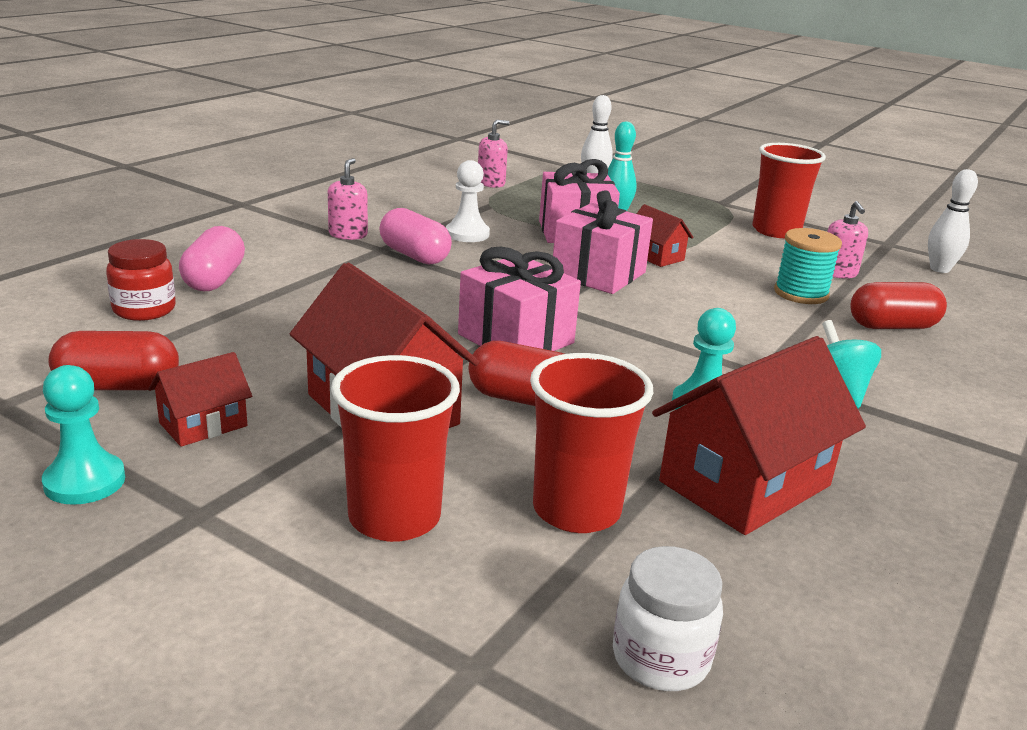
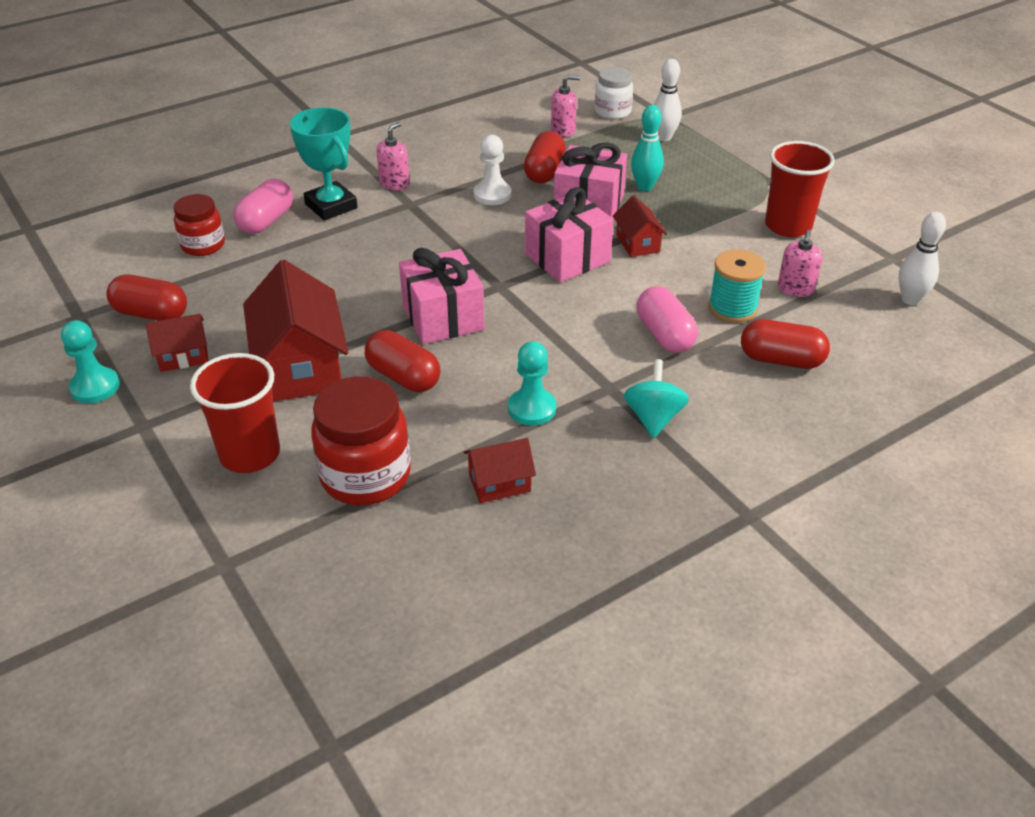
camera: 25 degrees right, 15 degrees up
(288, 259) = (331, 206): none -> turquoise trophy
(414, 255) = (430, 215): pink capsule -> pink capsule (664, 335)
(504, 213) = (544, 172): none -> red capsule
(576, 510) = (365, 476): red cup -> red jar
(660, 658) = (331, 590): white jar -> white jar (612, 112)
(745, 483) = (499, 483): red house -> red house, size x0.51

